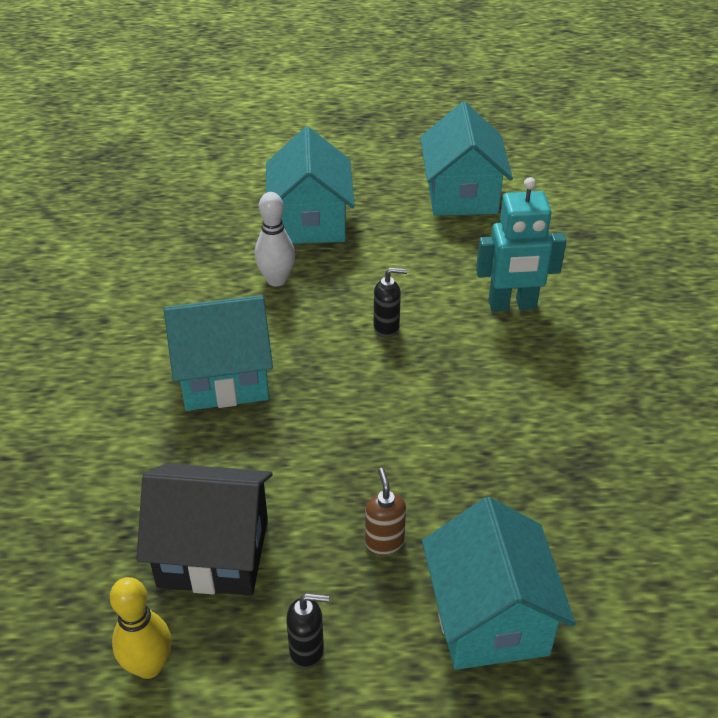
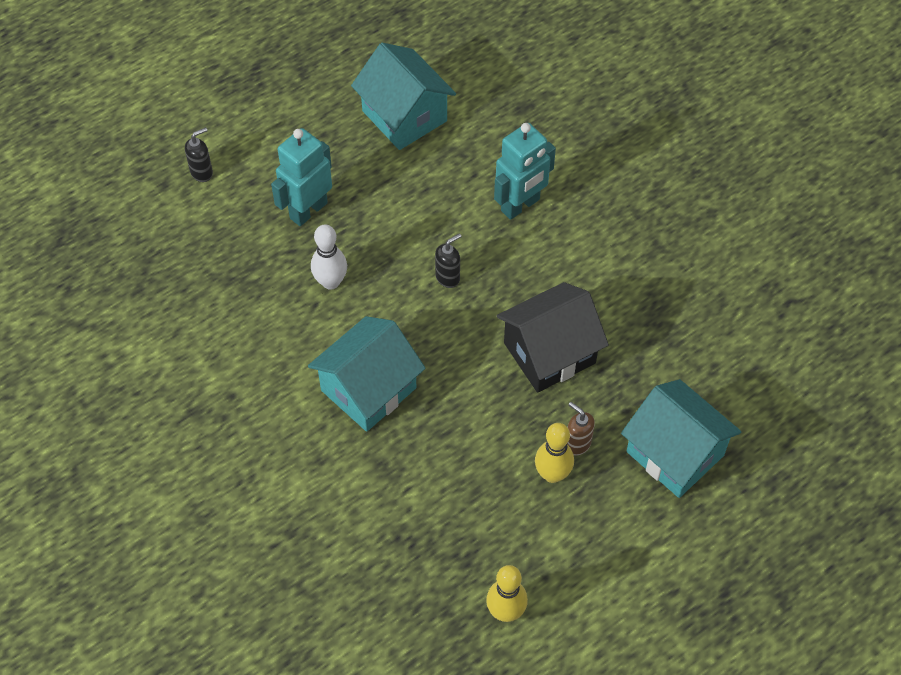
camera: 35 degrees left, 15 degrees up
(213, 552) = (479, 519): black house -> black house (549, 353)
(307, 650) = (588, 541): black soap dispenser -> black soap dispenser (202, 172)
(310, 222) = (308, 210): turquoise house -> turquoise robot
(330, 555) = (552, 474): none -> yellow bowling pin

